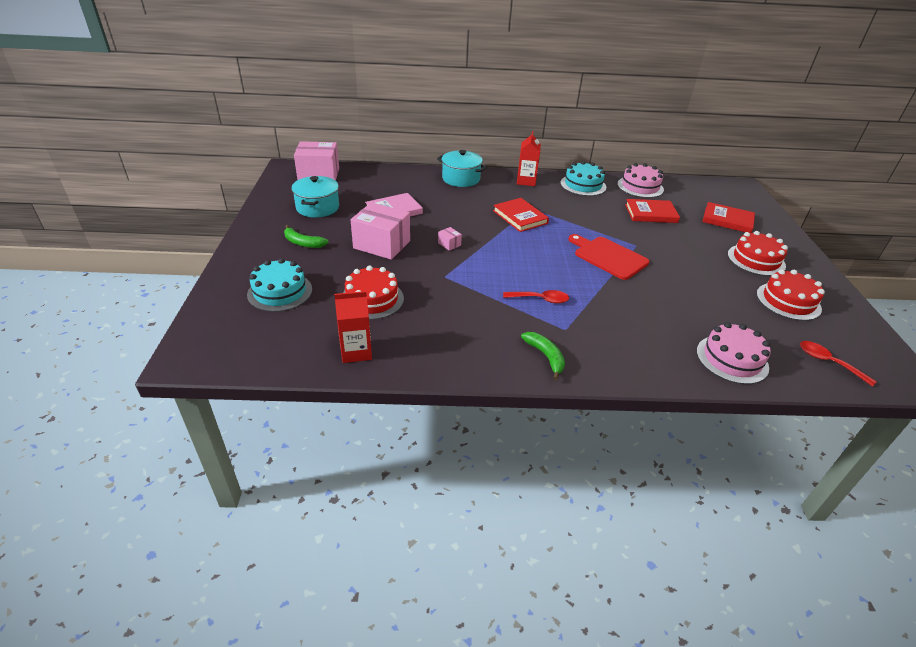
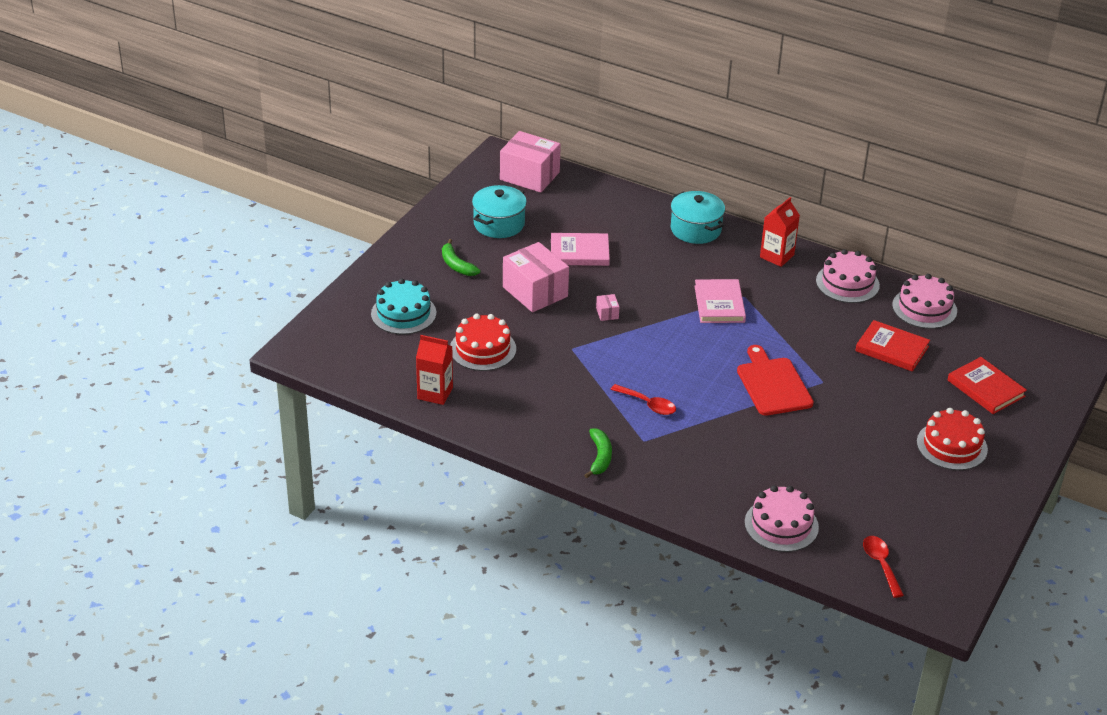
camera: 30 degrees right, 0 degrees up
(520, 217) = (719, 304): red book -> pink book
(583, 185) = (847, 283): turquoise cake -> pink cake
(788, 301) = (924, 499): red cake -> none

